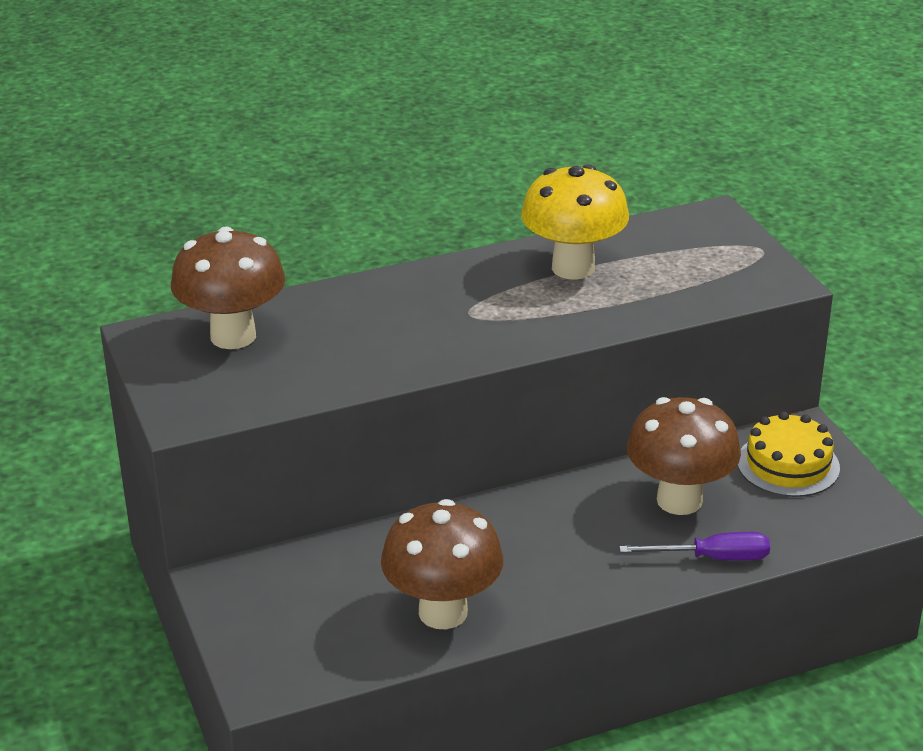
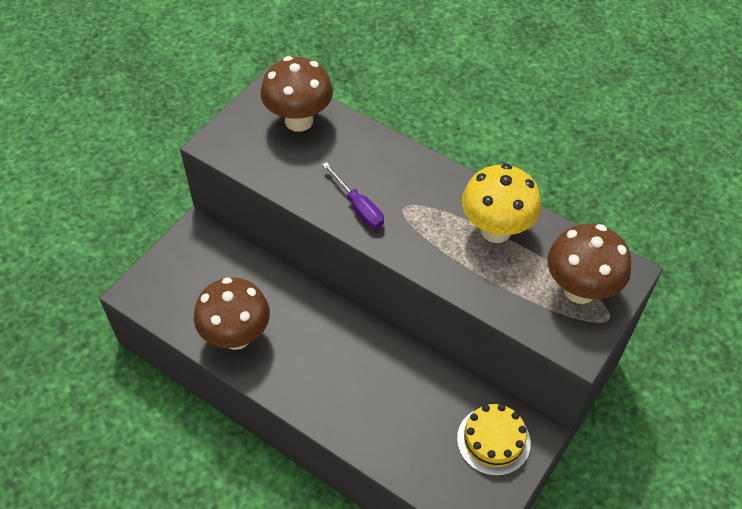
camera: 55 degrees right, 20 degrees up
(679, 500) = (413, 398): brown mushroom -> brown mushroom (579, 290)
(712, 558) = (371, 442): purple screwdriver -> purple screwdriver (358, 207)

